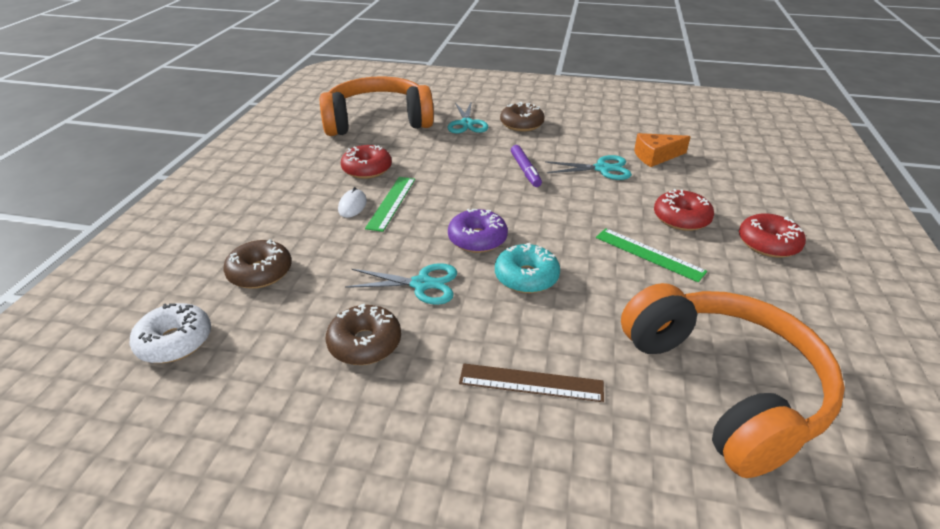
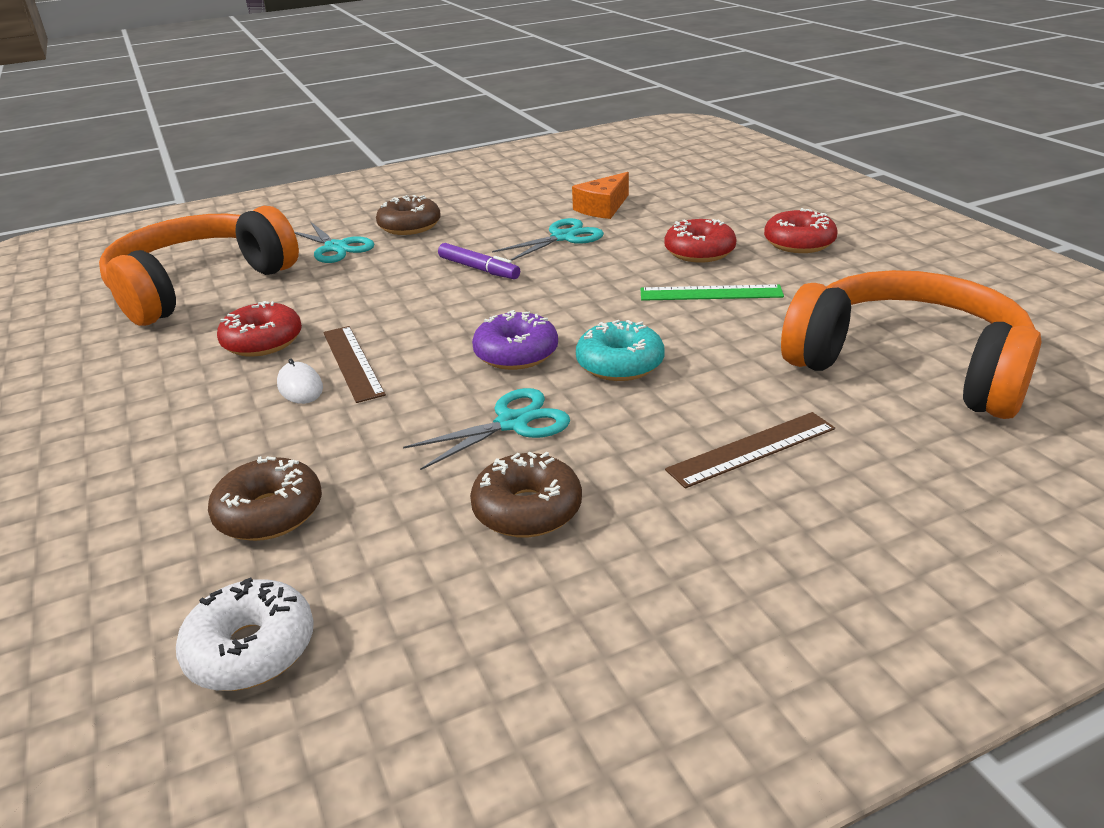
camera: 35 degrees left, 5 degrees down
(391, 203) = (353, 362): green ruler -> brown ruler

